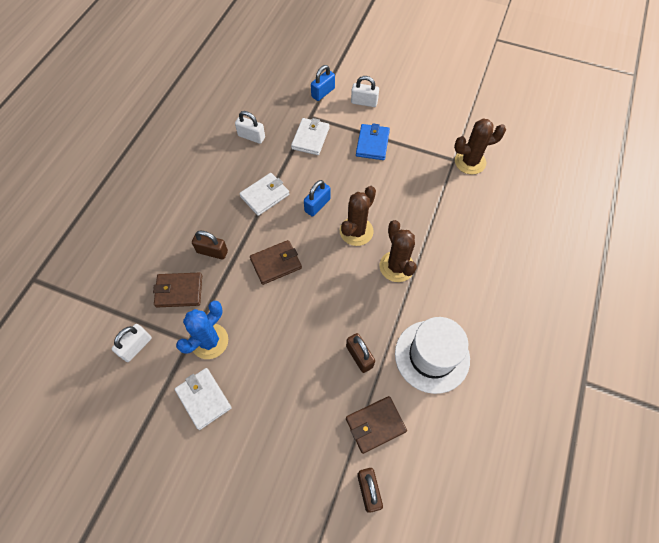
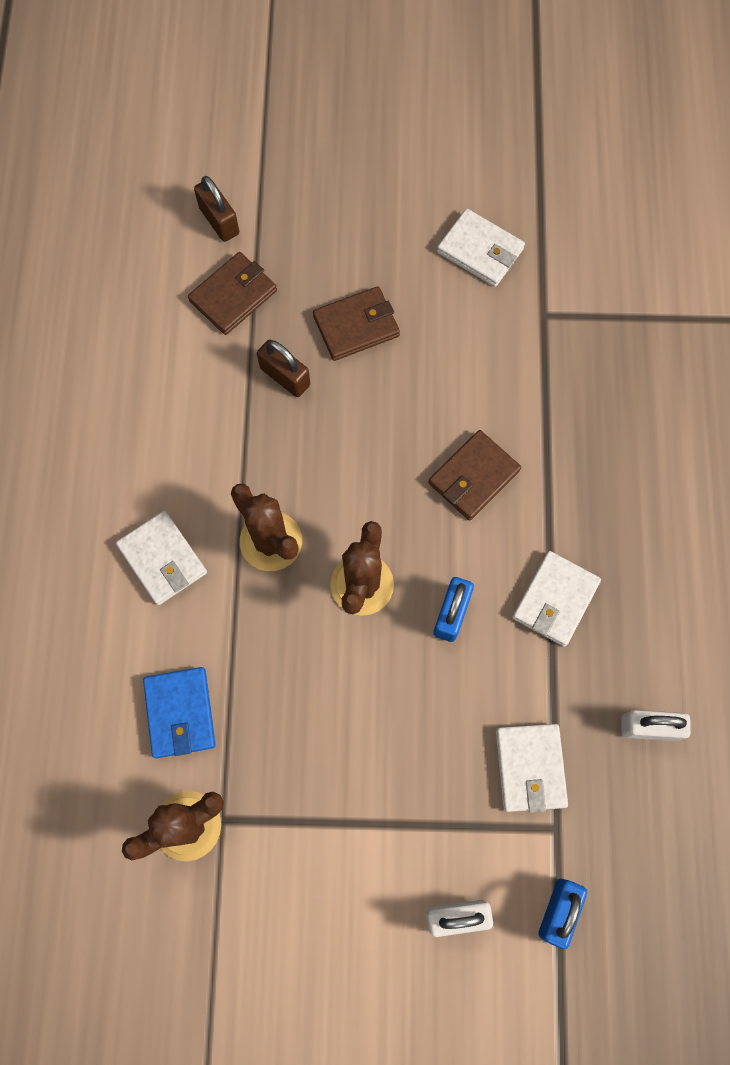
camera: 160 degrees right, 10 degrees up
(136, 346) = (613, 282): white padlock -> none
(179, 291) = (602, 380): brown wallet -> brown wallet (356, 326)
(209, 341) = (514, 324): blue cactus -> none
(212, 252) = (588, 461): brown padlock -> none
(372, 144) = (399, 800): blue wallet -> blue wallet (180, 713)
(432, 356) = (176, 413): white hat -> none
(458, 276) = (162, 559): none -> white wallet

